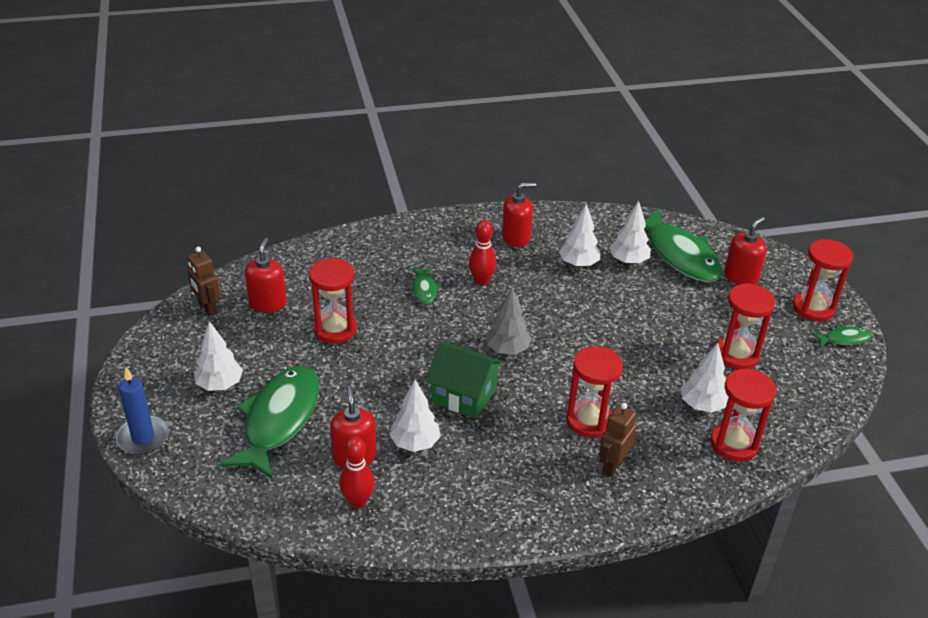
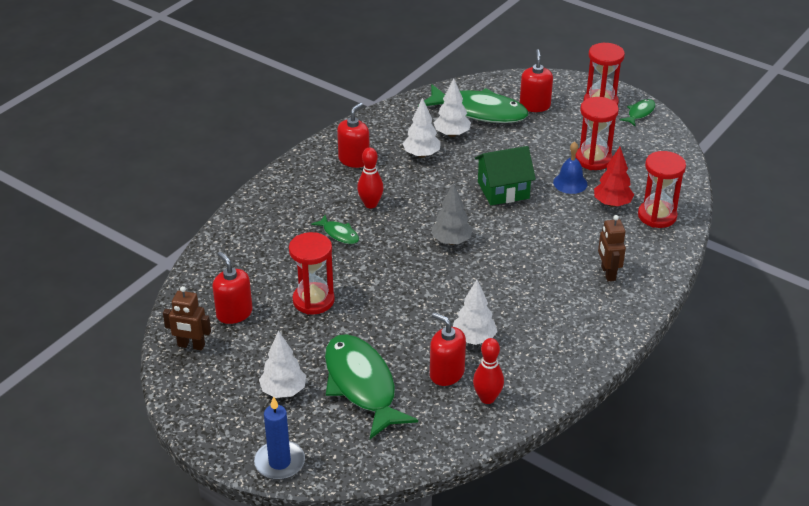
camera: 40 degrees left, 0 degrees up
(464, 395) = (463, 288): green house -> green house (503, 190)
(589, 421) = (560, 255): red hourglass -> none
(684, 363) = (570, 183): none -> blue bell
(702, 405) = (612, 204): white tree -> red tree

